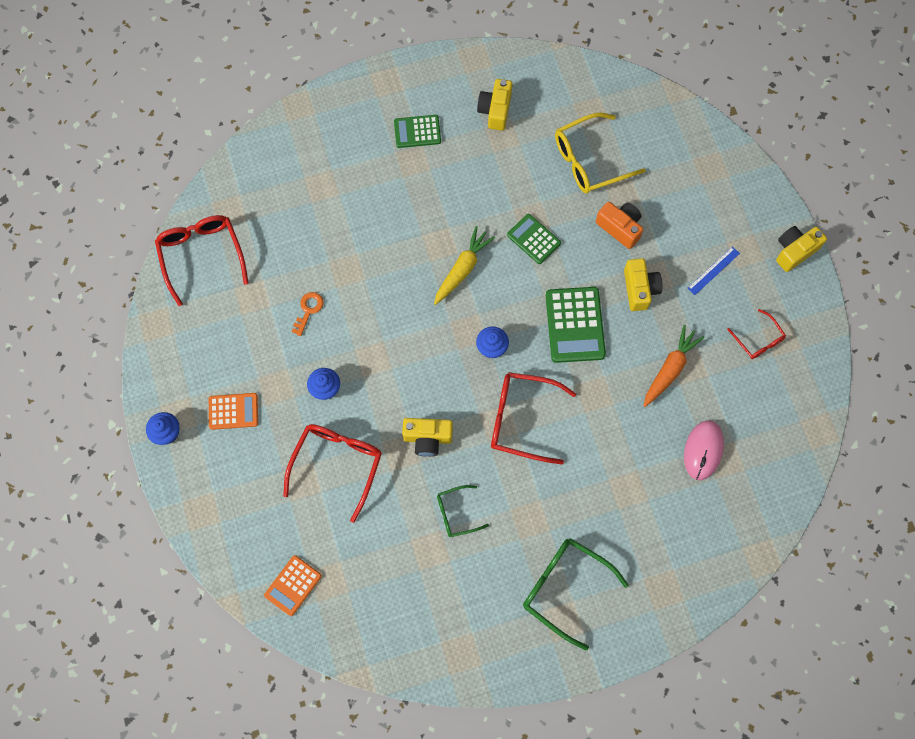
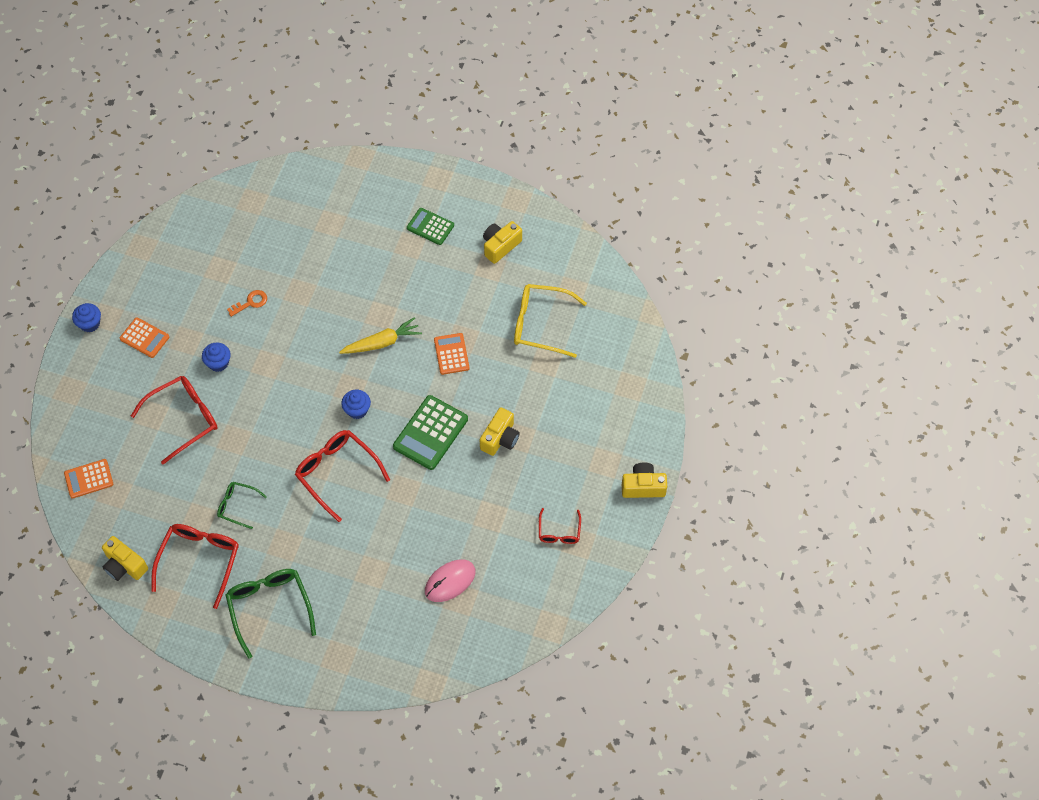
camera: 35 degrees right, 10 degrees down
(202, 256) = (209, 220): red glasses -> red glasses (199, 561)
(427, 438) = (260, 442): yellow camera -> yellow camera (124, 565)
(533, 239) = (451, 354): green calculator -> orange calculator
(620, 228) = (522, 386): orange camera -> none
(670, 369) = (474, 509): orange carrot -> none
(713, 270) = (567, 461): blue ruler -> none

